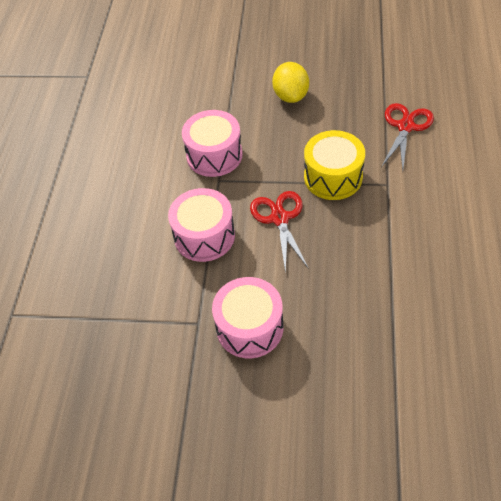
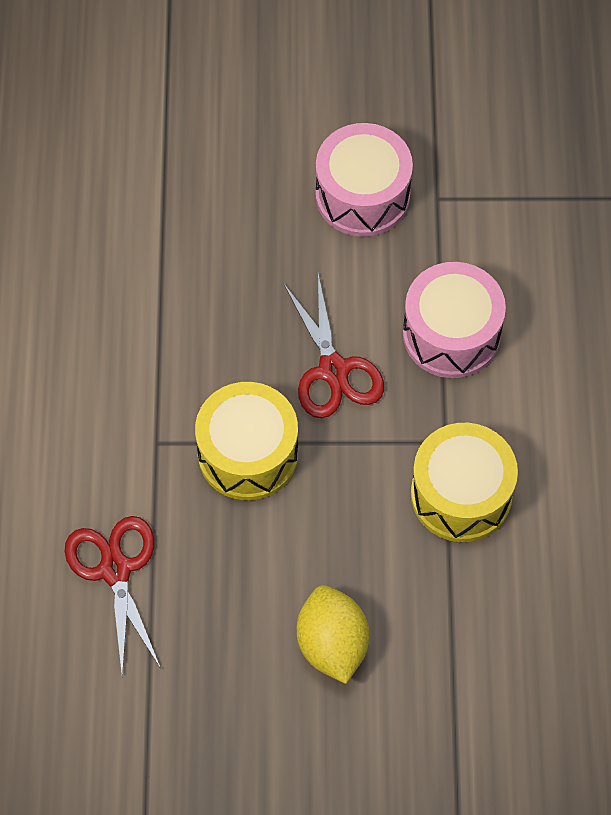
camera: 170 degrees right, 10 degrees up
(214, 155) = (461, 494): pink drum -> yellow drum
(405, 127) = (115, 570): red scissors -> red scissors turned 150 degrees clockwise

